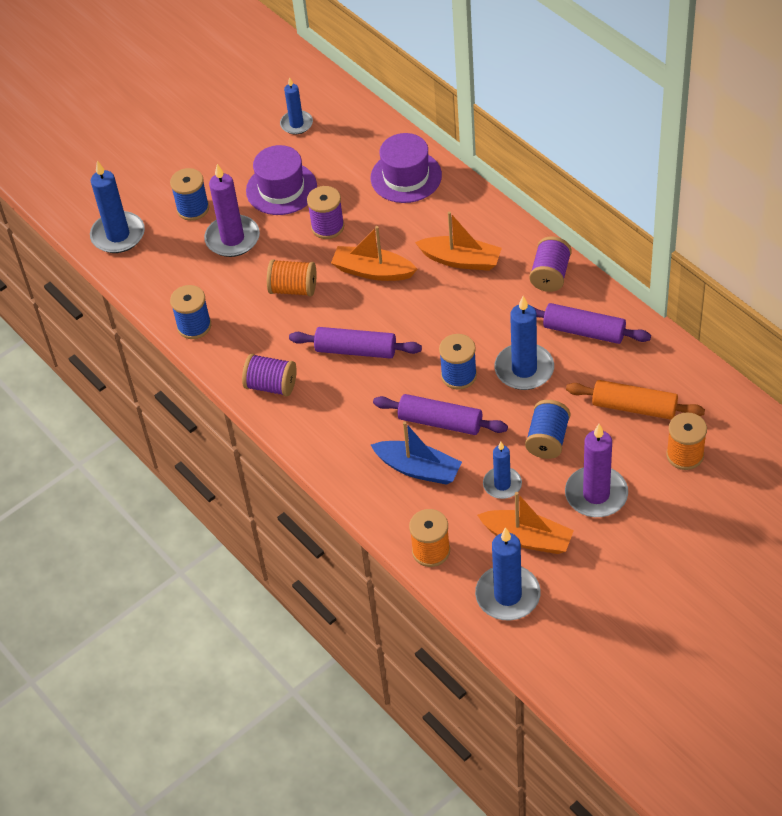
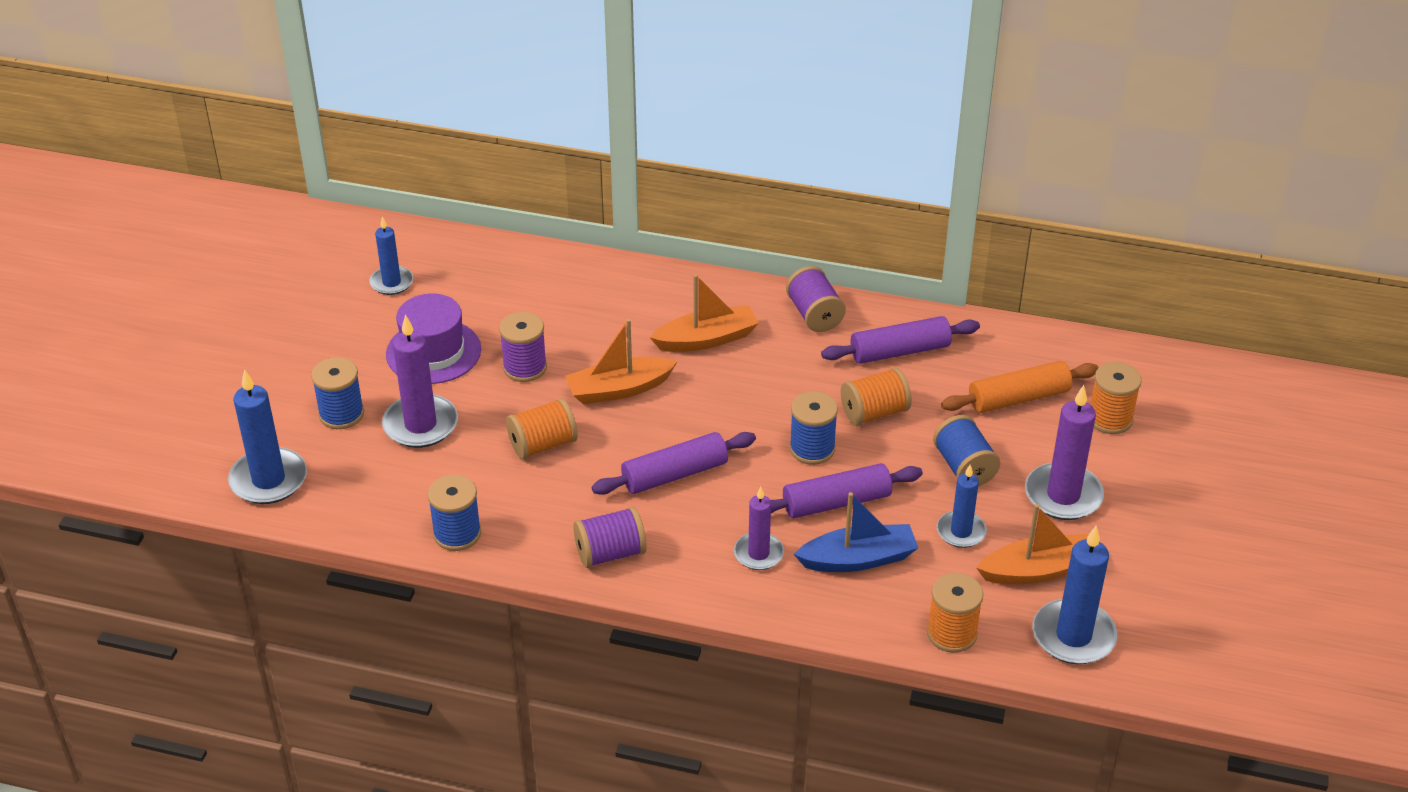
camera: 40 degrees left, 10 degrees down
(360, 432) = (758, 553): none -> purple candle
(406, 176) = (569, 285): purple hat -> none
(524, 369) = (874, 412): blue candle -> orange spool

